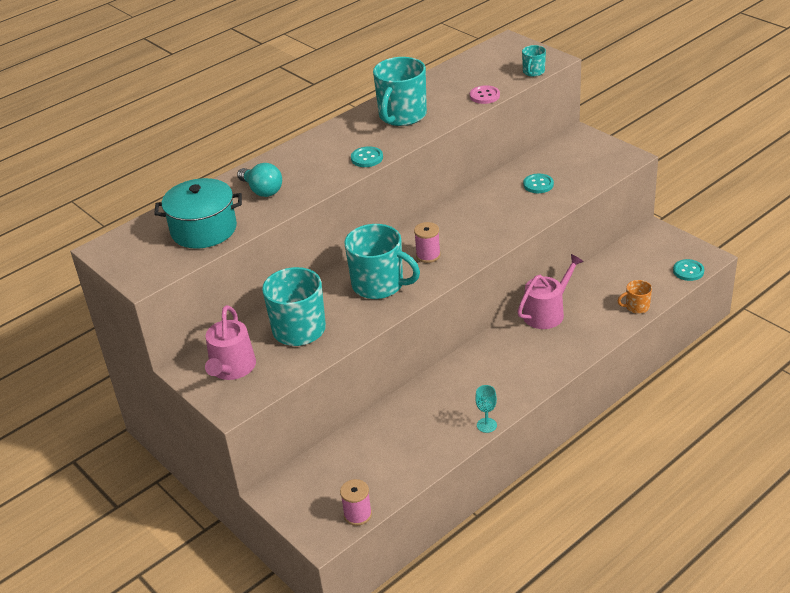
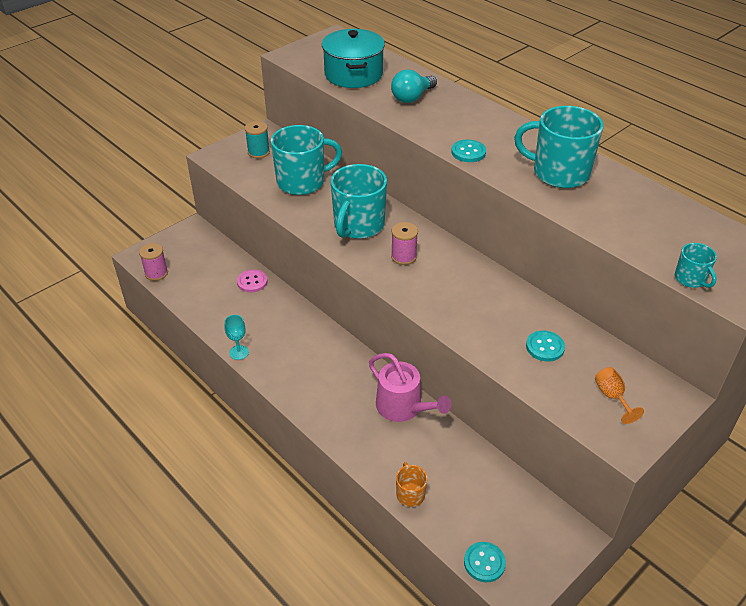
camera: 85 degrees right, 5 degrees up
(231, 368) = (258, 152): pink watering can -> turquoise spool
(484, 96) = (616, 234): pink button -> pink button (252, 282)
(533, 72) = (690, 279): turquoise mug -> turquoise mug turned 135 degrees counterclockwise
(585, 159) = (612, 397): none -> orange goblet

